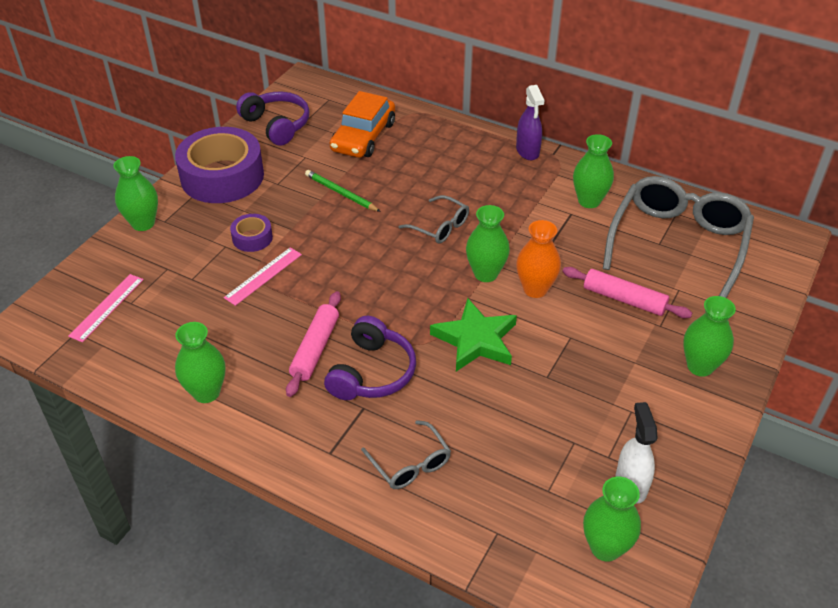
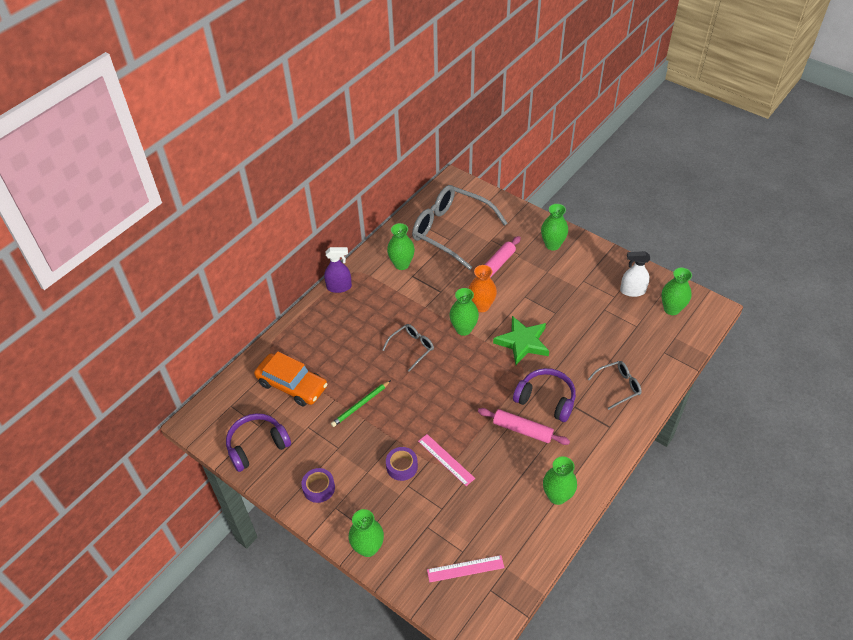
camera: 80 degrees left, 5 degrees up
(107, 307) = (465, 569): pink ruler -> pink ruler turned 45 degrees counterclockwise
(222, 176) = (319, 488): purple tape -> purple tape, size x0.45

